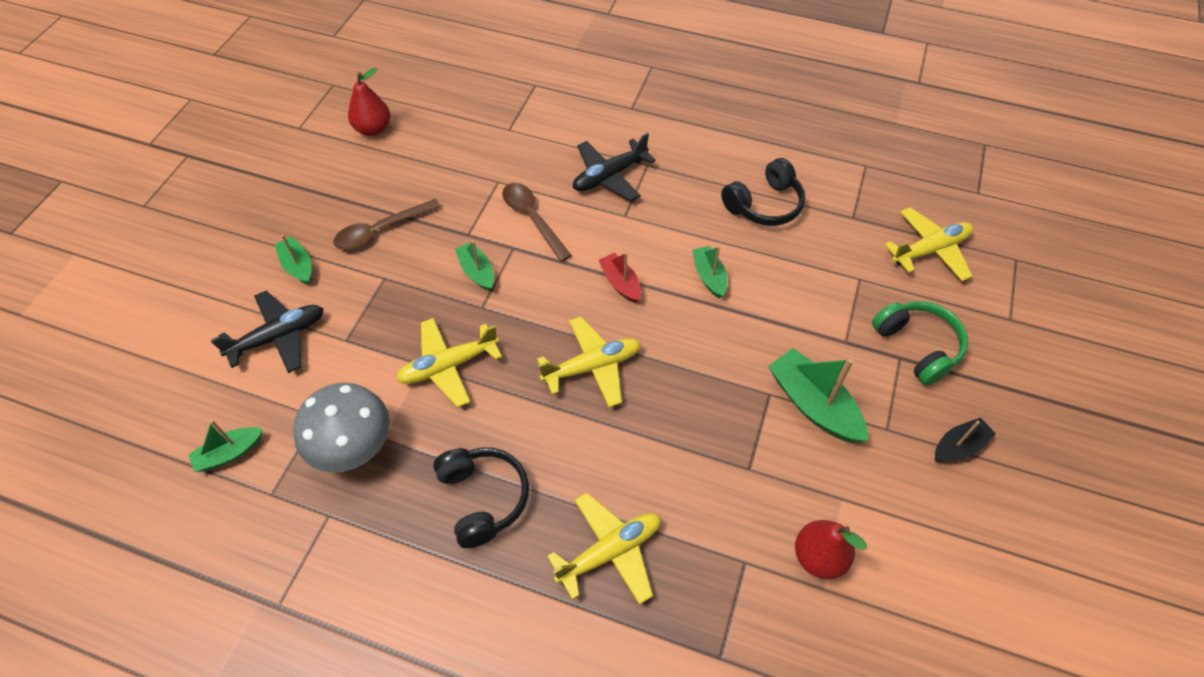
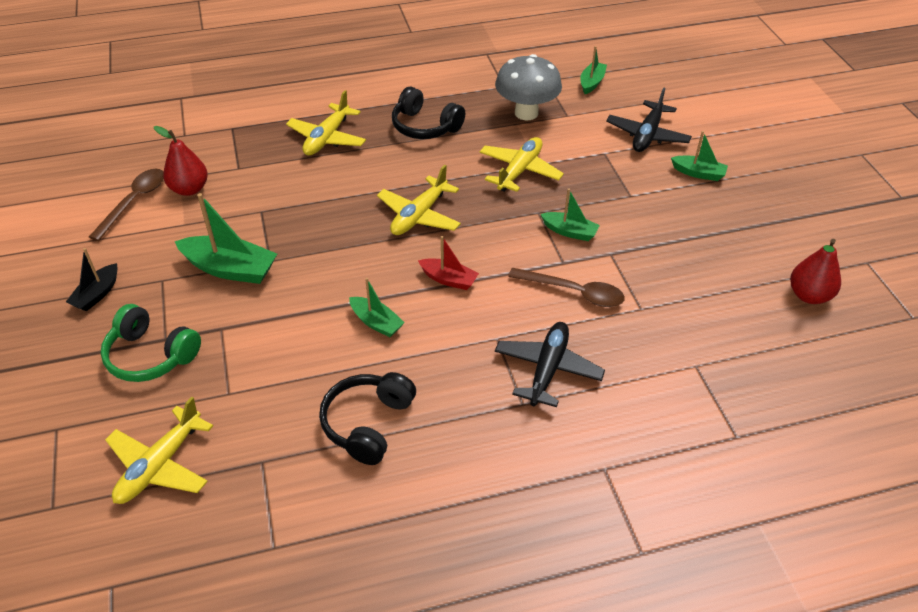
camera: 145 degrees right, 10 degrees down
(381, 230) = (678, 222): brown spoon -> brown spoon (134, 202)

